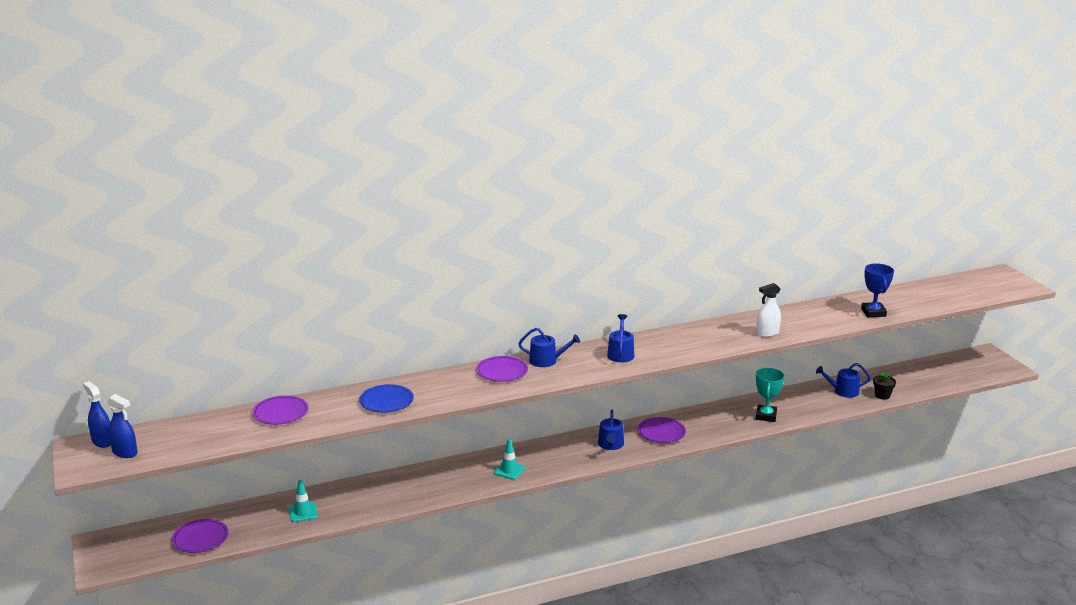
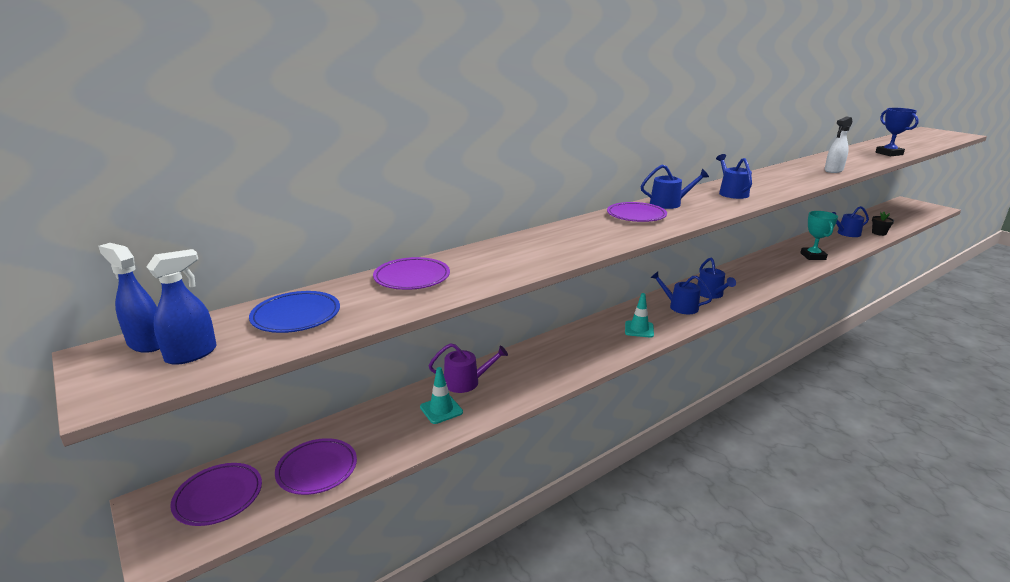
camera: 15 degrees left, 0 degrees up
(125, 452) = (191, 354): blue spray bottle -> blue spray bottle turned 60 degrees counterclockwise
(334, 494) = (466, 382): none -> purple watering can
(386, 401) = (538, 252): blue plate -> blue plate (296, 316)
(568, 453) = (680, 306): none -> blue watering can
(661, 433) = (744, 279): purple plate -> purple plate (218, 497)

